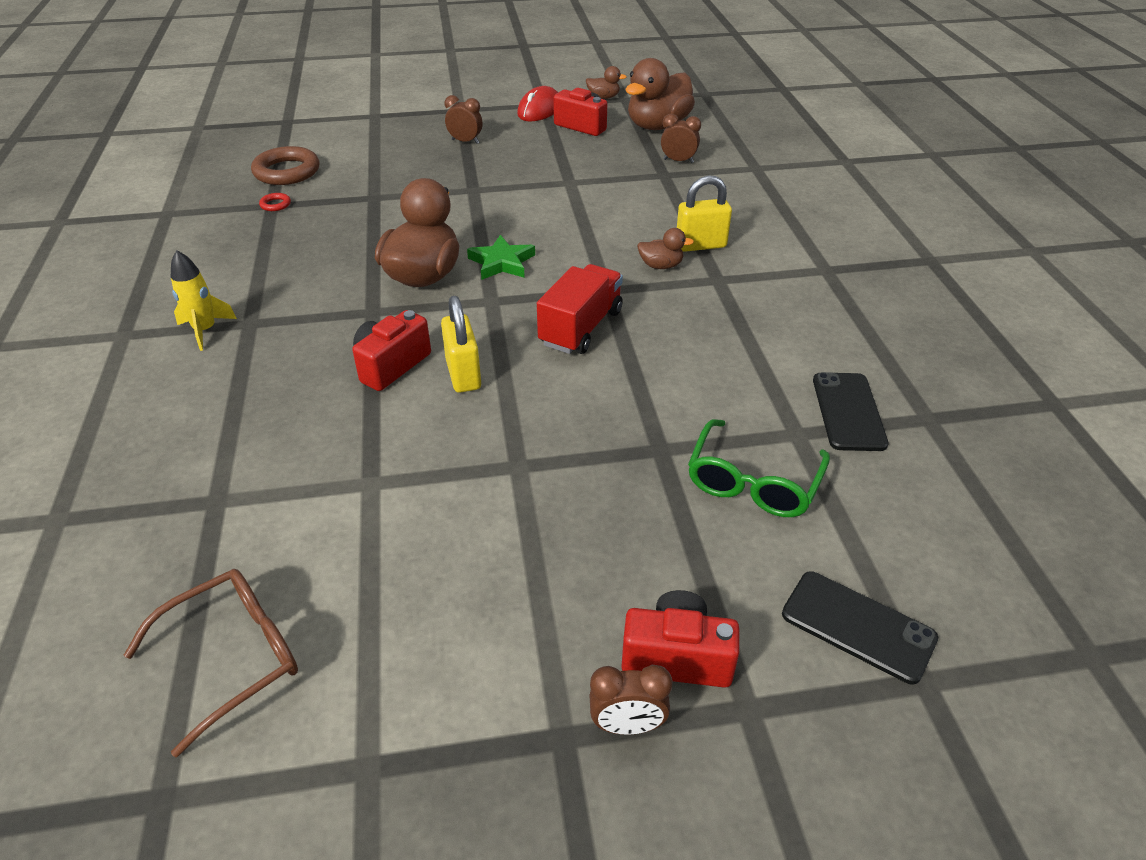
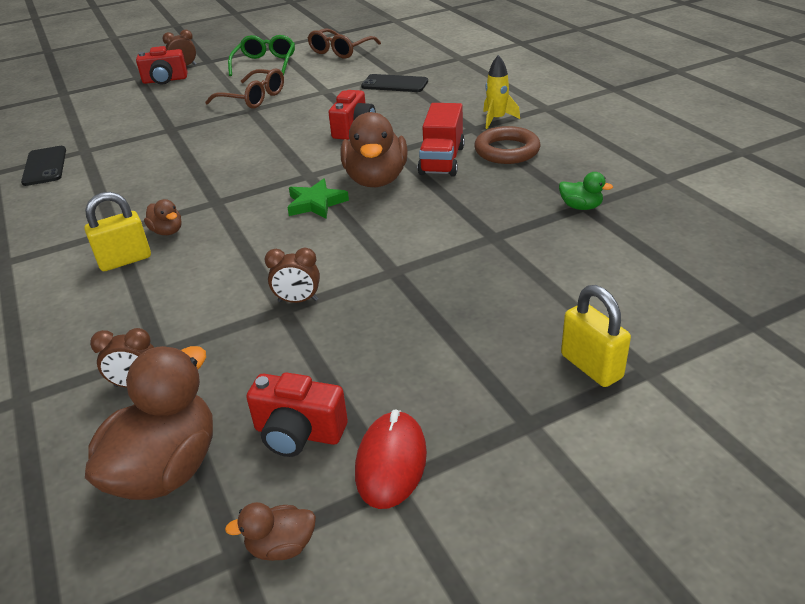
camera: 165 degrees right, 5 degrees down
(275, 204) = (581, 207): red ring -> green duck
(287, 171) = (626, 244): brown ring -> brown ring (507, 151)
(463, 374) = (303, 134): yellow padlock -> yellow padlock (591, 366)
(465, 141) = (460, 347): brown clock -> brown clock (298, 300)
(503, 502) = (253, 98): none -> brown glasses
(581, 328) = (231, 173): red truck -> red truck (442, 160)
(661, 266) = (167, 231): brown duck -> brown duck turned 120 degrees counterclockwise
(753, 482) = (118, 127): green glasses -> green glasses (265, 63)
(858, 626) = (84, 99): black phone -> black phone (394, 84)

